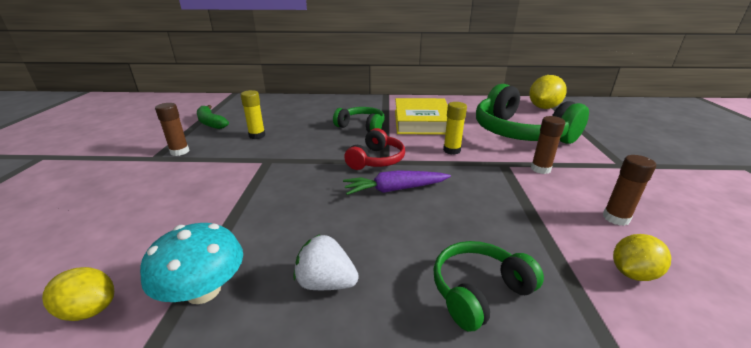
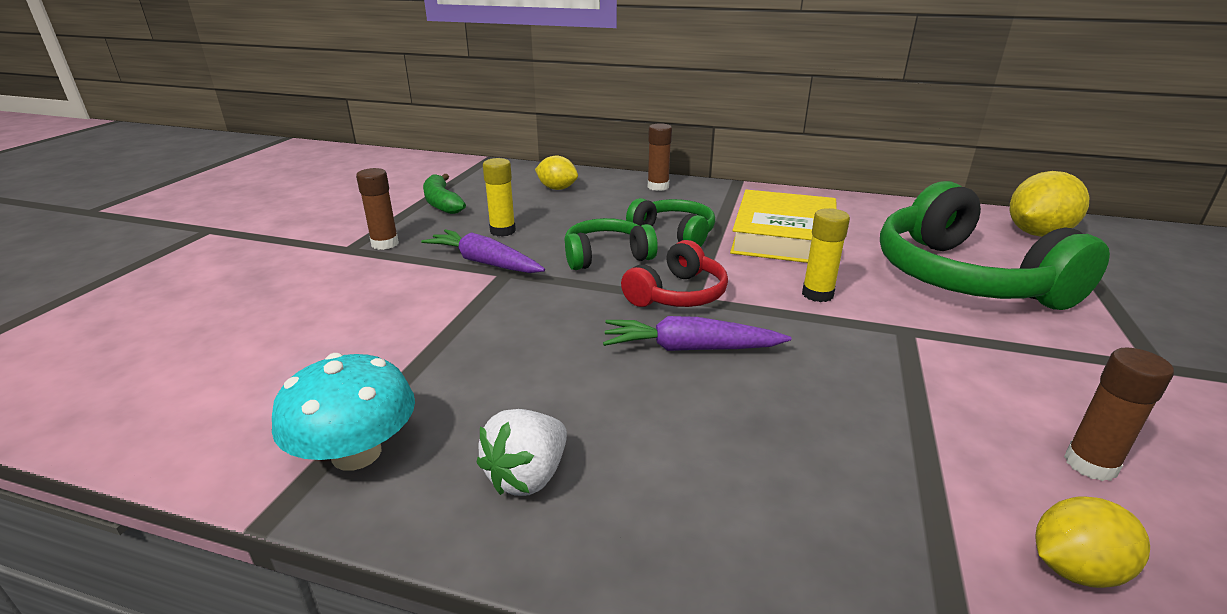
camera: 15 degrees right, 0 degrees up
(89, 310) = (212, 450): yellow lemon -> yellow lemon (557, 188)
(252, 155) = (484, 262): none -> purple carrot
(326, 283) = (527, 476): white strawberry -> white strawberry turned 90 degrees counterclockwise
(479, 291) = (765, 539): green headphones -> green headphones (606, 256)
(540, 169) = (976, 350): brown glue stick -> brown glue stick (658, 187)

